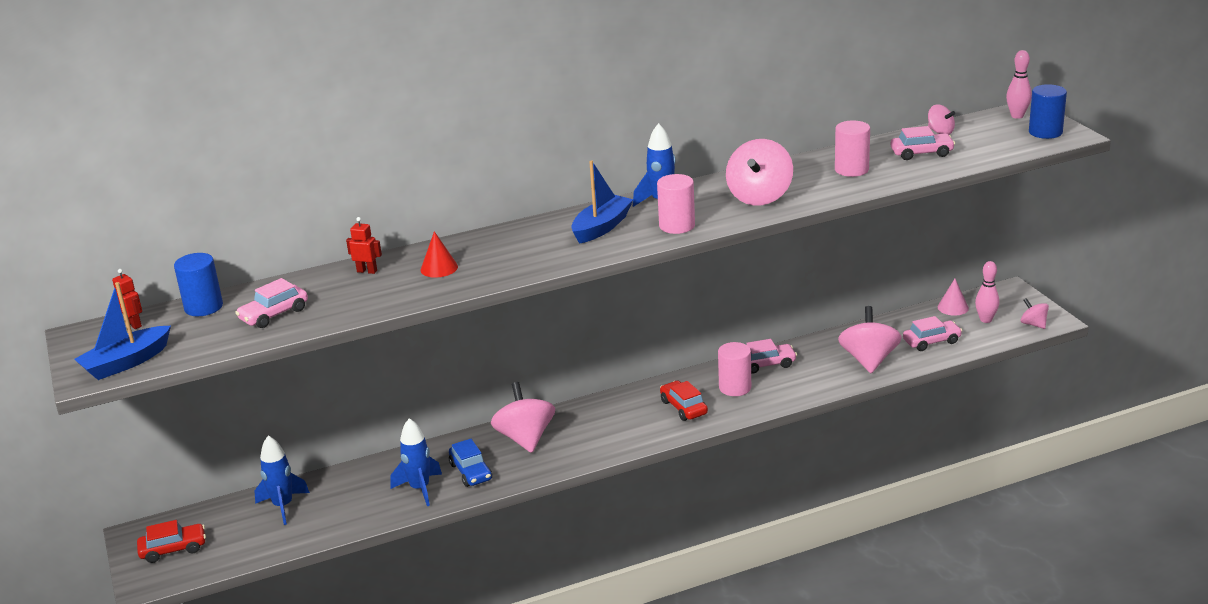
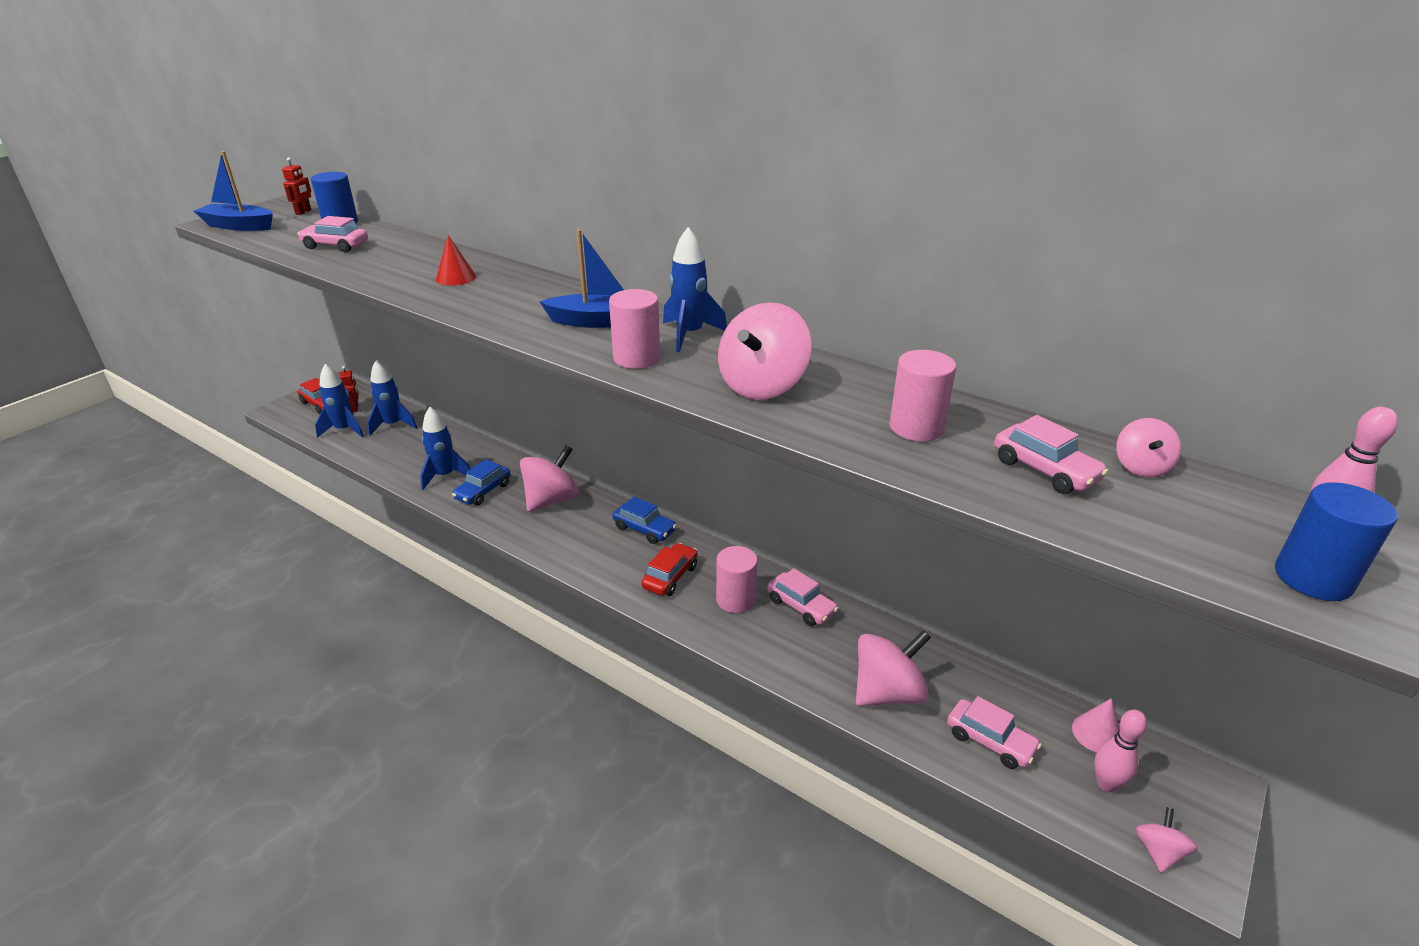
camera: 55 degrees right, 5 degrees up
(253, 540) = (344, 430): none -> blue rocket
(367, 271) = (433, 254): red robot -> red robot (355, 408)
(614, 403) = (644, 529): none -> blue car
(759, 196) = (762, 386): pink spinning top -> pink spinning top turned 45 degrees counterclockwise

